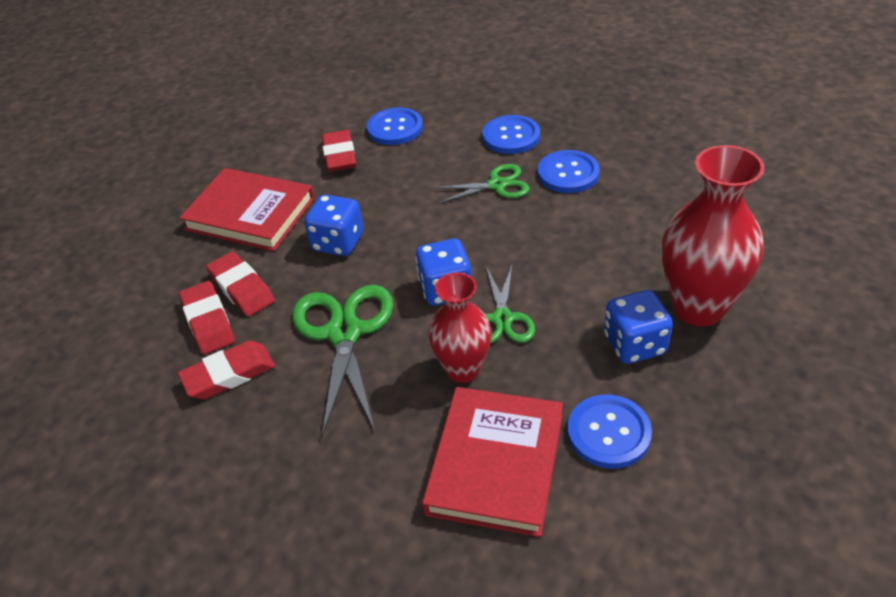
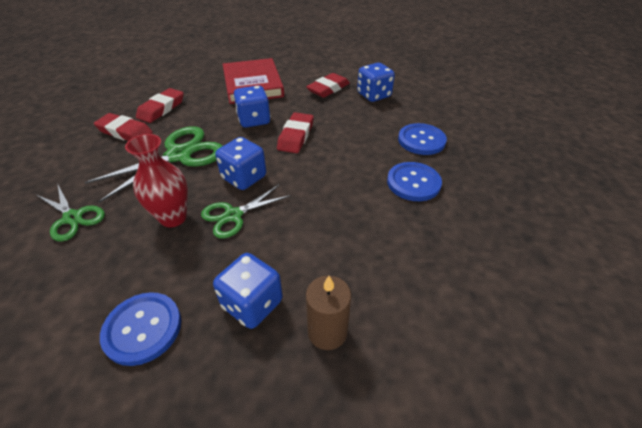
camera: 50 degrees right, 0 degrees up
(242, 288) = (193, 107): red eraser -> red eraser (296, 136)
(395, 128) = (374, 95): blue button -> blue dice
(496, 463) = (89, 273): red book -> none
(497, 185) = (365, 156): green scissors -> green scissors (73, 218)
(698, 307) = (327, 331): red vase -> brown candle

